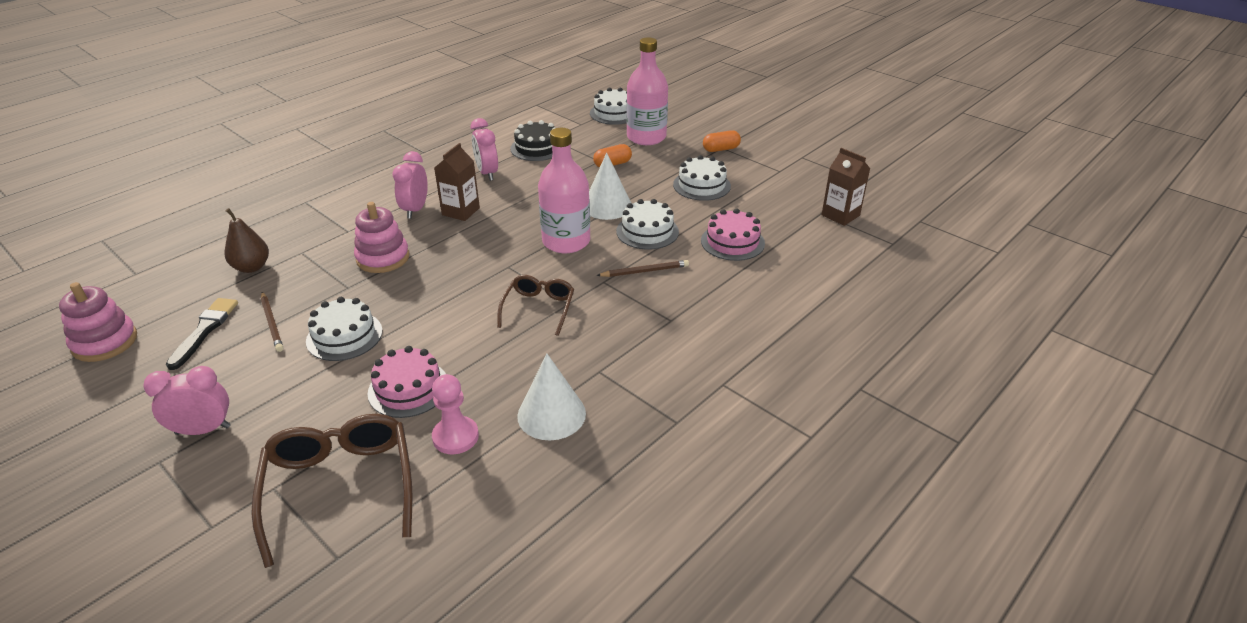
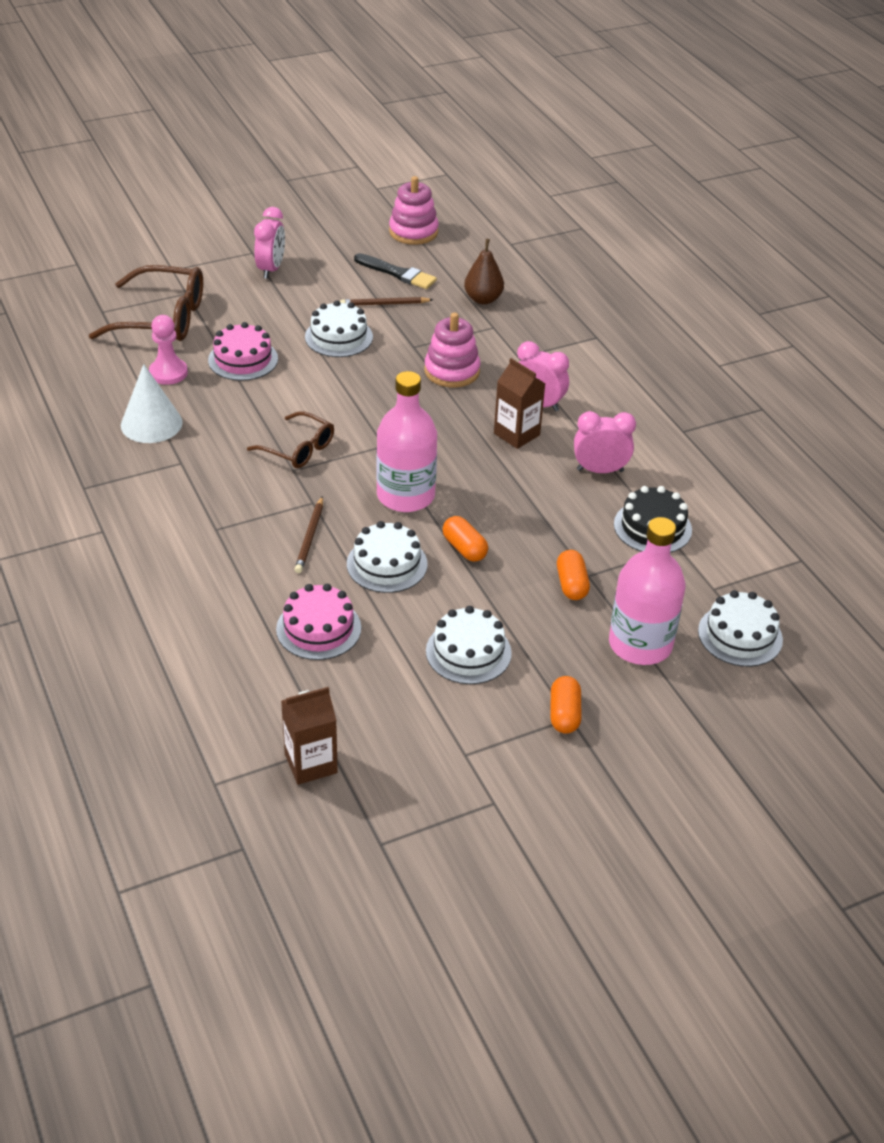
camera: 110 degrees right, 5 degrees up
(607, 206) = (464, 548): white cone -> orange capsule

